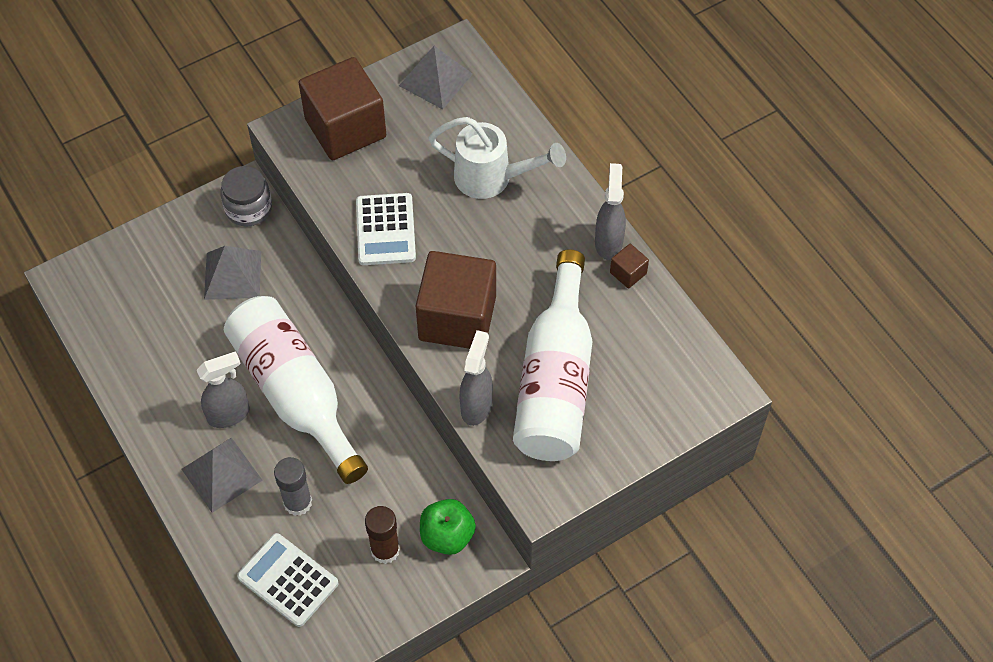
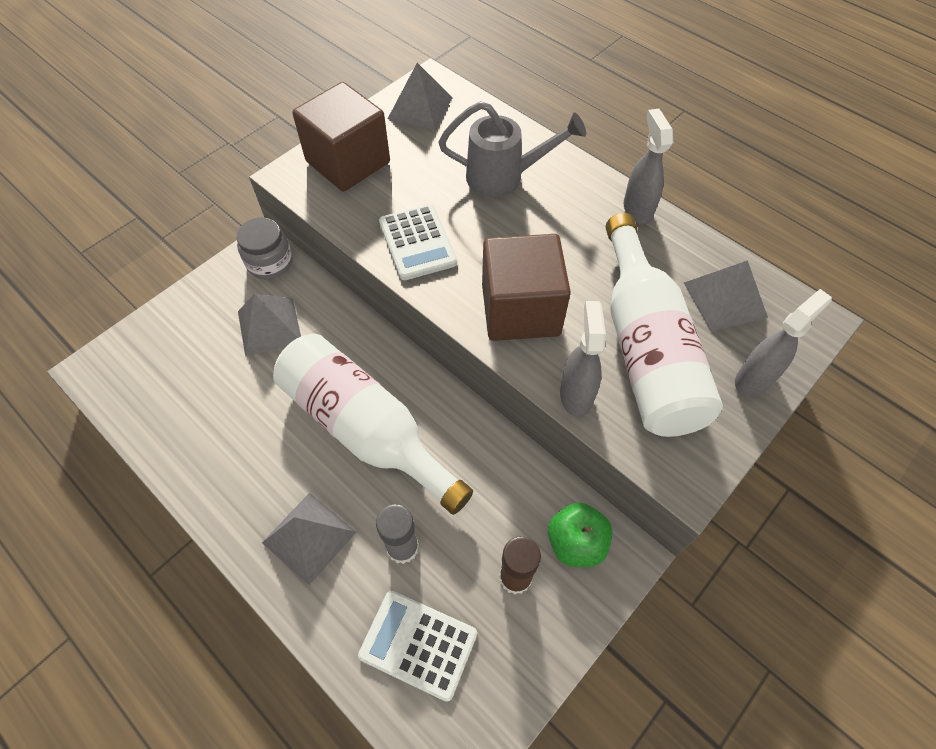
camera: 15 degrees left, 0 degrees up
(229, 414) = (301, 468): grey spray bottle -> grey spray bottle (754, 379)
(492, 178) = (505, 177): white watering can -> grey watering can
(628, 273) = (668, 232): brown cube -> none
(650, 352) = (725, 299): none -> grey pyramid

